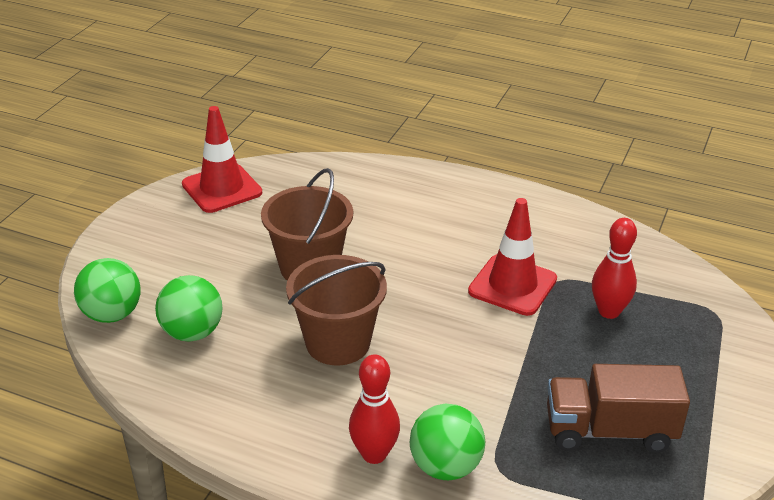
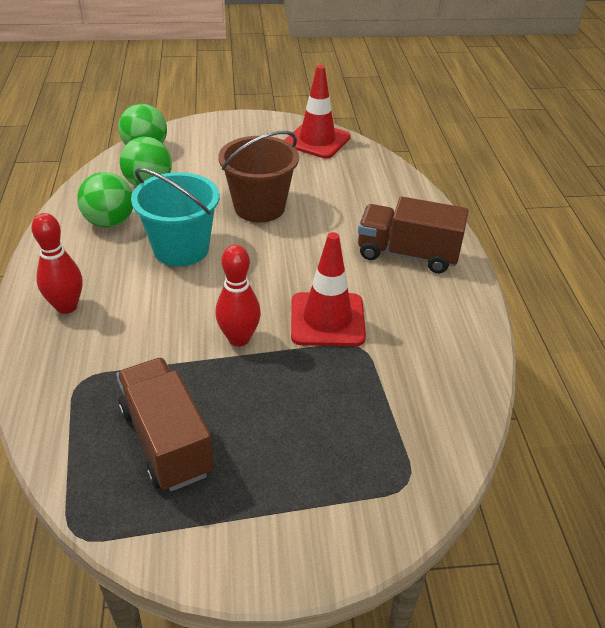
camera: 60 degrees right, 5 degrees up
(338, 343) = (181, 249): brown bucket -> turquoise bucket
(445, 466) = (70, 348): green ball -> green ball (110, 222)
(456, 208) = (407, 254): none -> brown truck
(609, 311) = (341, 395): red bowling pin -> red bowling pin (239, 338)

